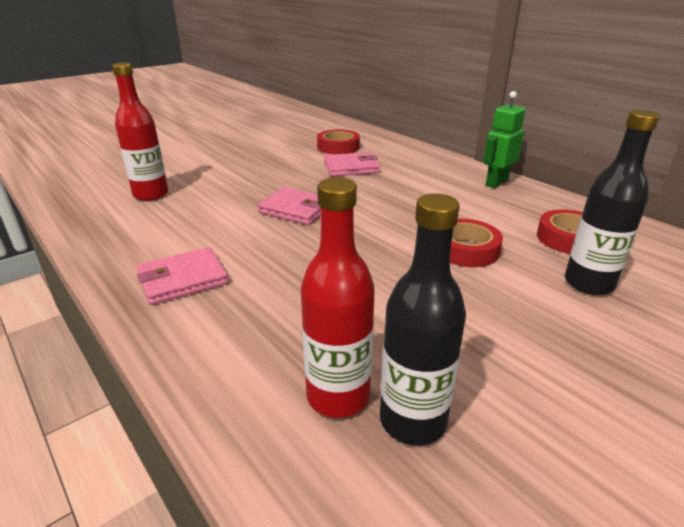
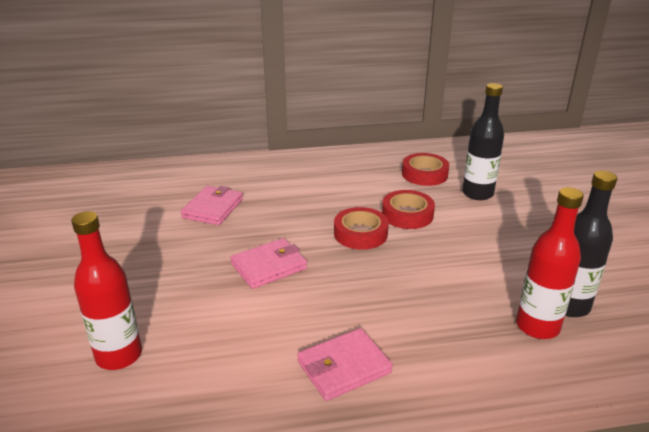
camera: 60 degrees left, 0 degrees up
(183, 279) = (344, 367): pink wallet -> pink wallet turned 60 degrees clockwise
(338, 147) = (152, 197): red tape -> red tape (360, 233)
(496, 183) = (322, 160): green robot -> none

